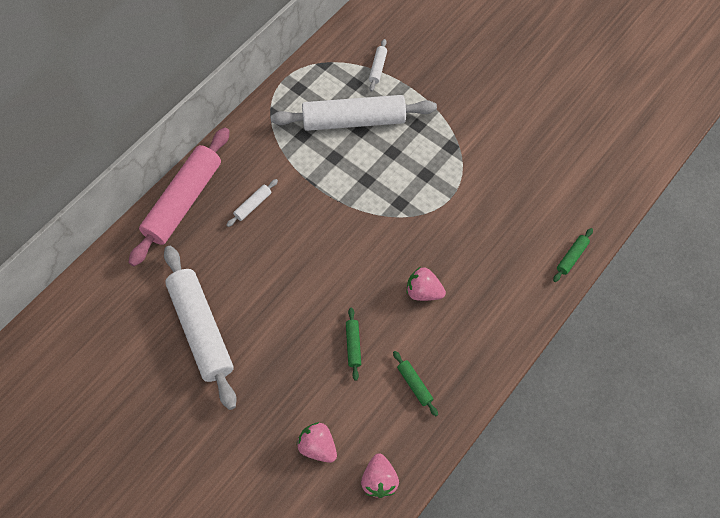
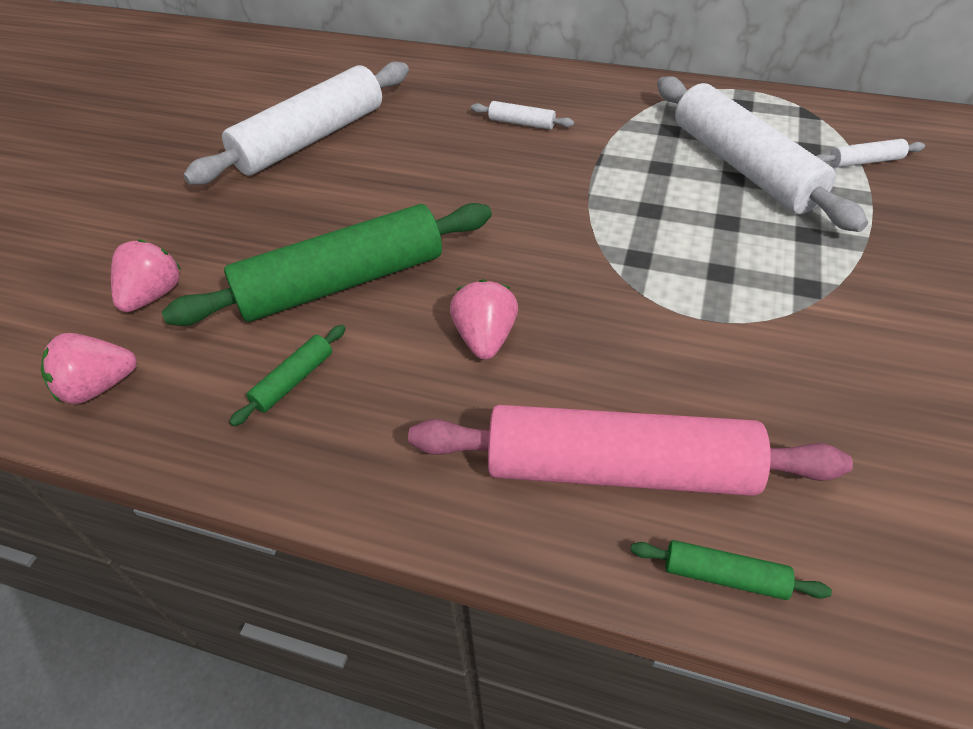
camera: 70 degrees right, 15 degrees down
(183, 201) = (488, 74): pink rolling pin -> pink rolling pin (619, 468)
(353, 345) = (342, 282): green rolling pin -> green rolling pin, size x2.46

